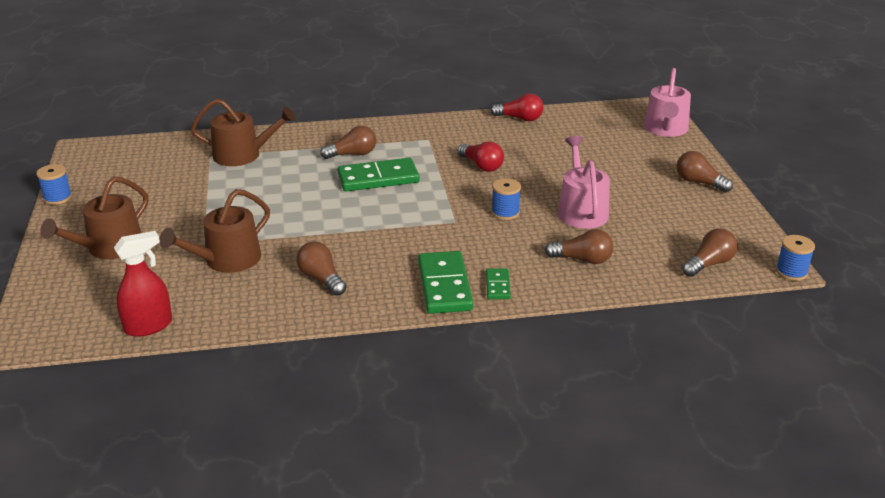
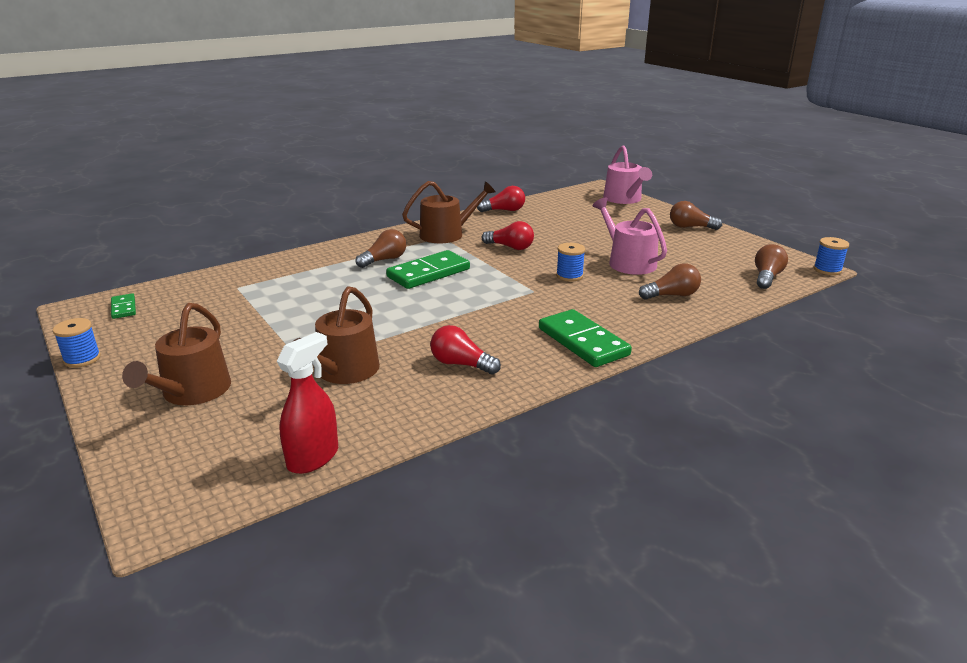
camera: 25 degrees left, 5 degrees down
(243, 155) = (273, 280): brown watering can -> brown watering can (447, 234)
(321, 279) = (461, 364): brown light bulb -> red light bulb
(498, 286) = (628, 330): green domino -> green domino (124, 308)

